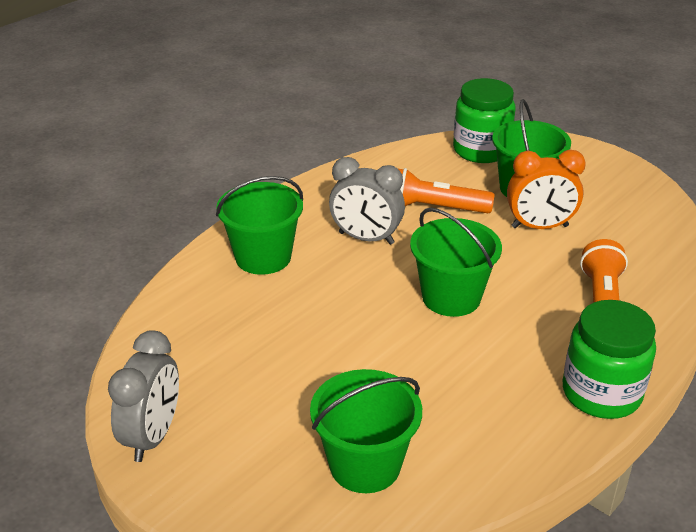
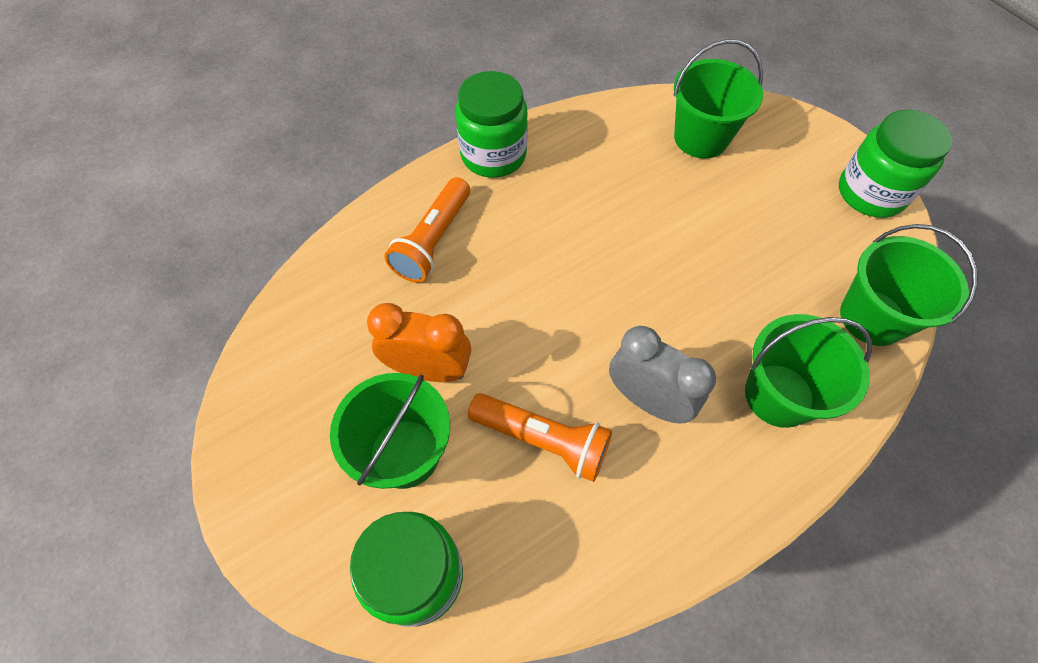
camera: 165 degrees left, 25 degrees up
(153, 436) = (871, 193): grey clock -> green jar
(451, 297) = (578, 283): green bucket -> green bucket (872, 317)

